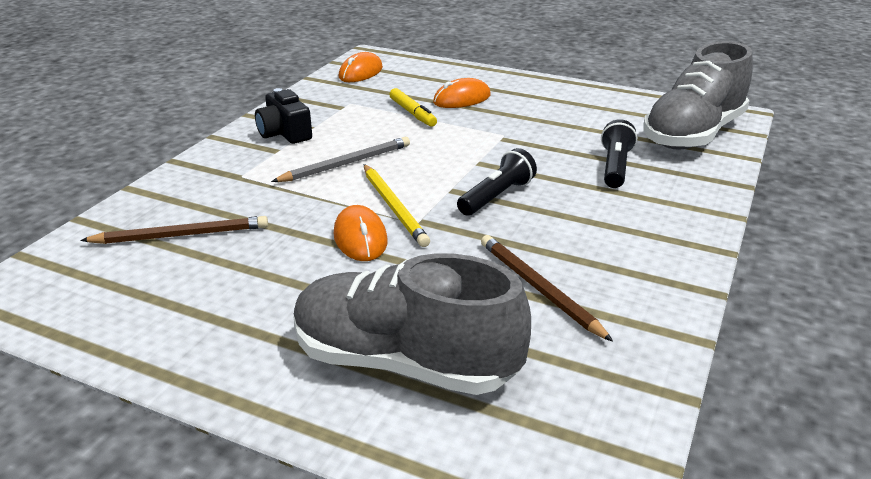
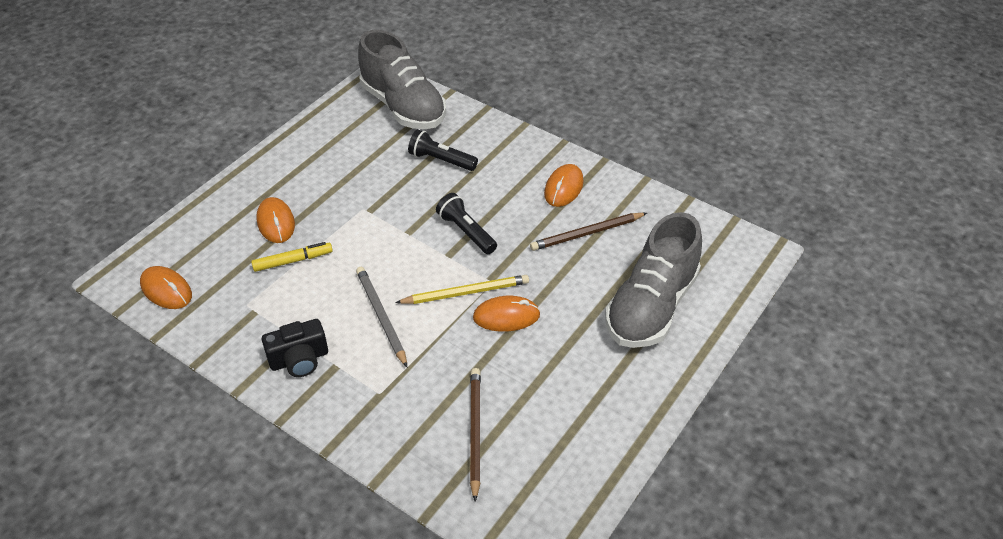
camera: 80 degrees left, 15 degrees up
(625, 260) = (563, 188): none -> orange mouse

